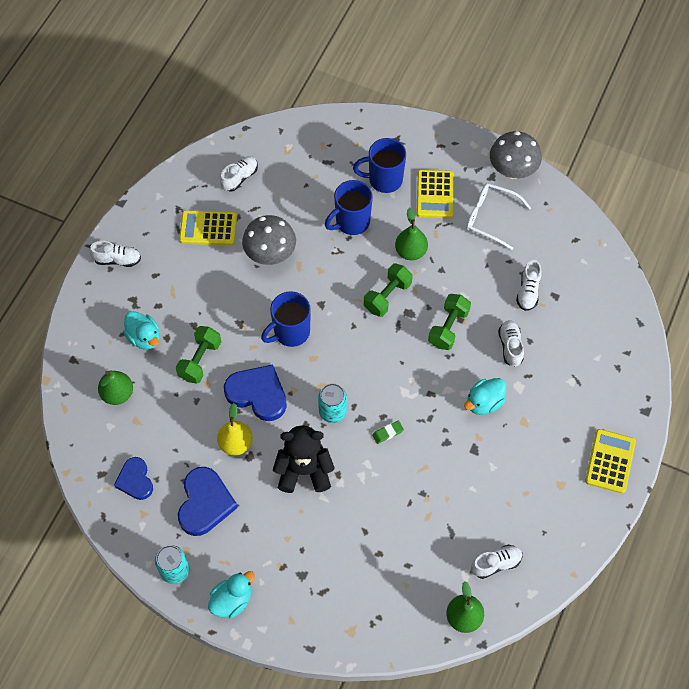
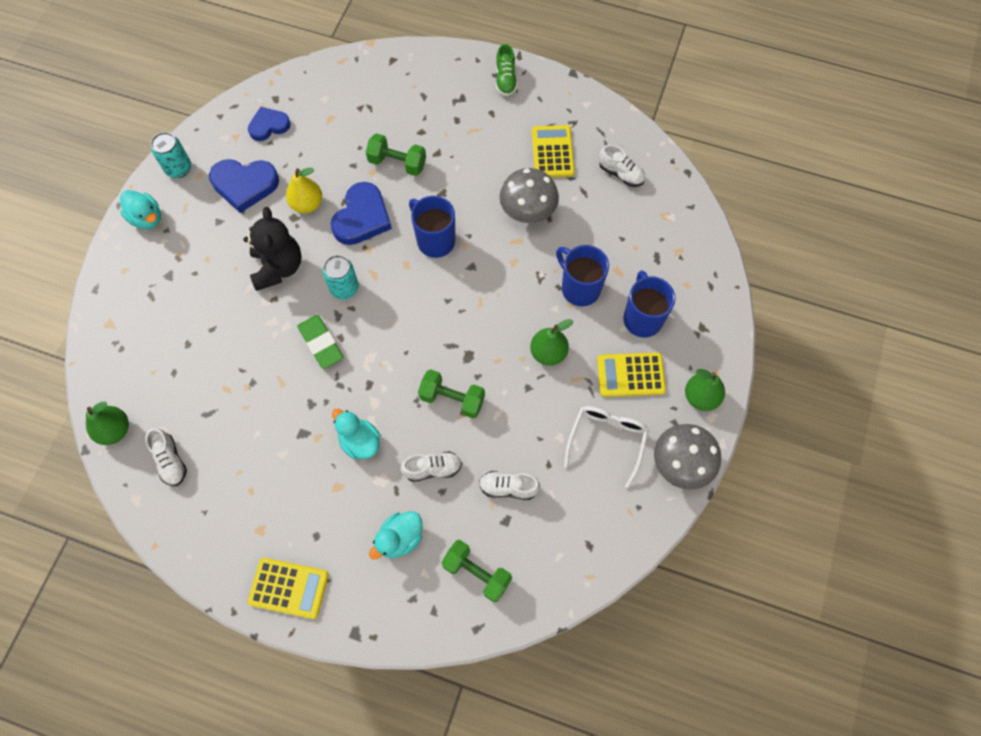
camera: 85 degrees right, 5 degrees up
(117, 260) = (505, 79): white shoe -> green shoe
(118, 394) = (357, 100): green pear -> green pear (700, 397)
(144, 337) = (420, 113): turquoise duck -> turquoise duck (400, 538)
(387, 296) = (487, 332): green dumbbell -> green dumbbell (477, 573)
(387, 433) = (321, 343): green eraser -> green eraser, size x1.86

